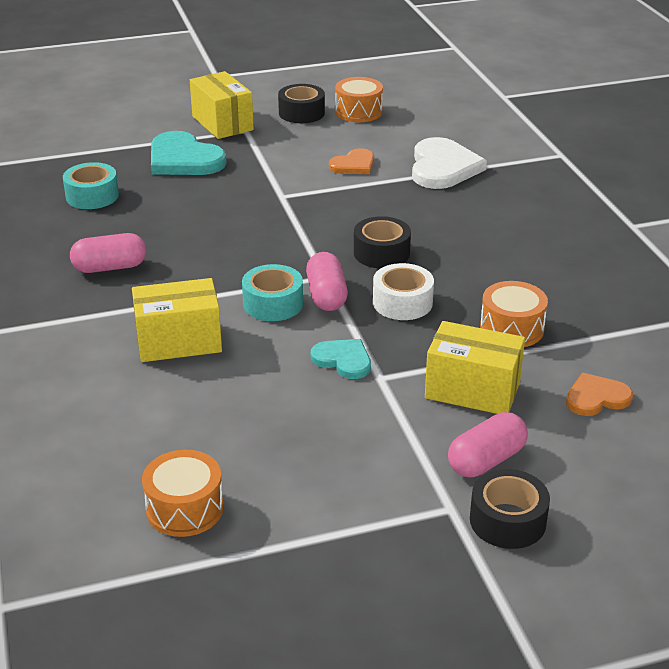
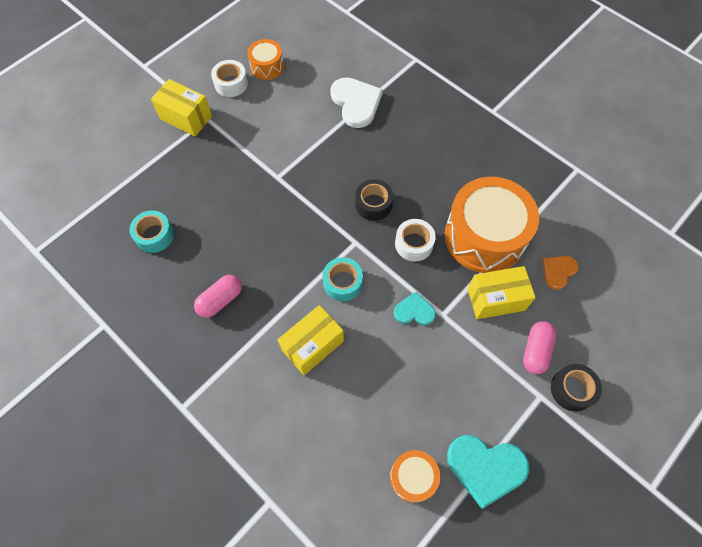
camera: 30 degrees left, 30 degrees up
(184, 159) = (188, 168): turquoise heart -> turquoise heart (486, 468)
(301, 113) = (231, 84): black tape -> white tape
(326, 296) = (368, 259): pink capsule -> none
(353, 165) = (301, 125): orange heart -> none
(511, 328) = (484, 236): orange drum -> orange drum, size x2.06

